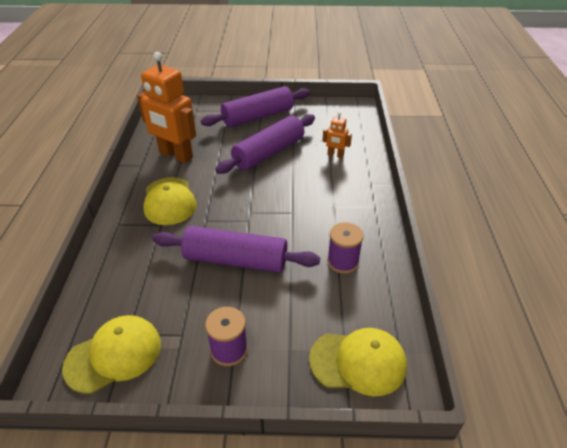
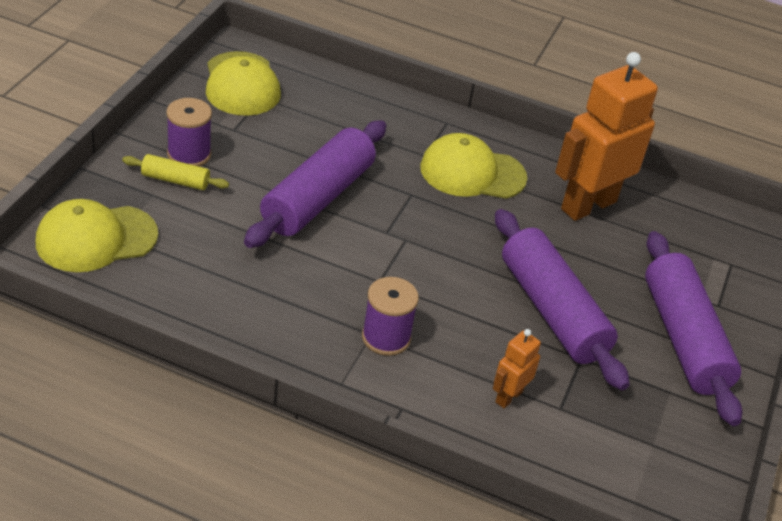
camera: 105 degrees right, 0 degrees up
(265, 344) = (175, 180): none -> yellow rolling pin
(343, 262) = (248, 292): purple spool -> purple spool (386, 337)
(358, 362) = (96, 238): yellow cap -> yellow cap turned 45 degrees clockwise

